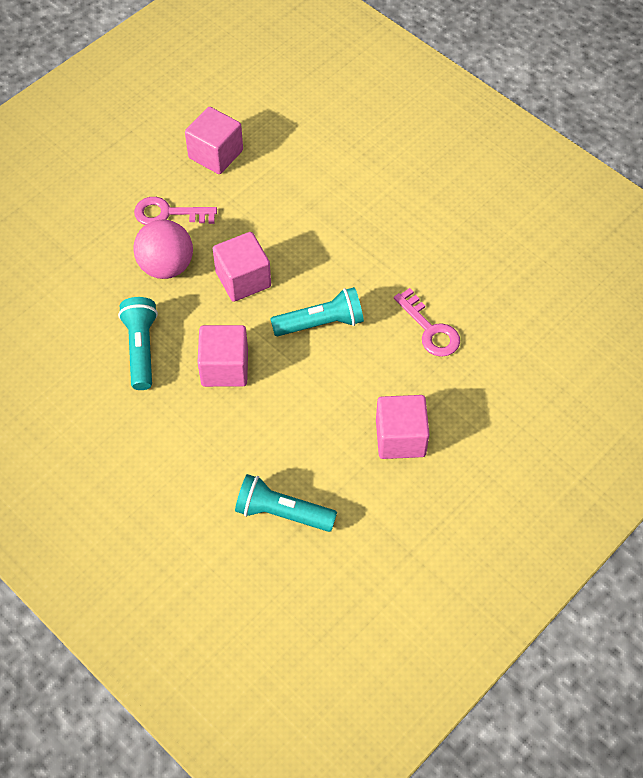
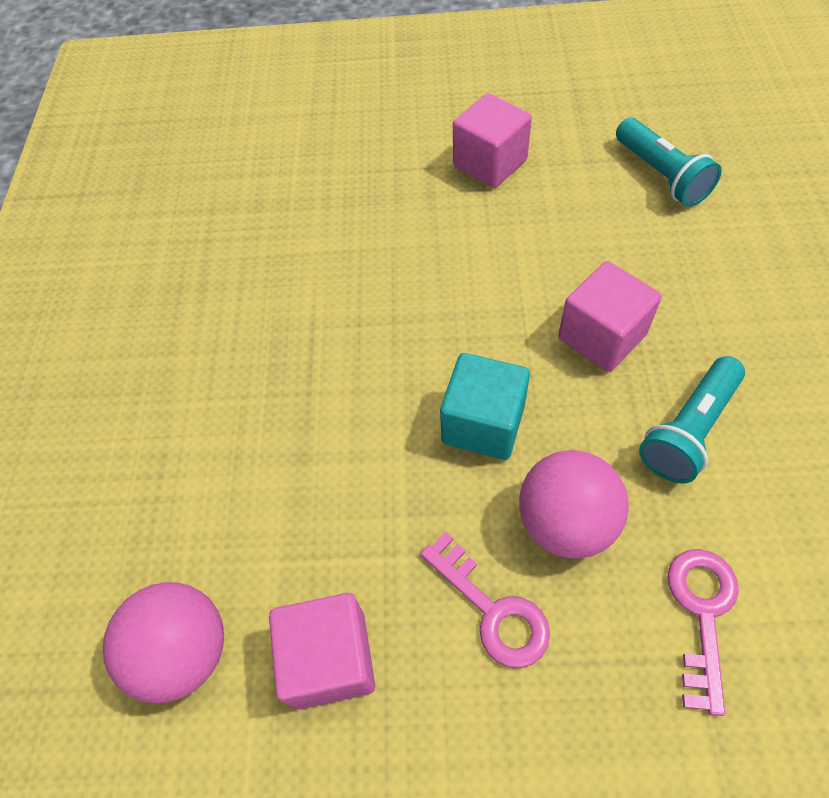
camera: 130 degrees left, 0 degrees up
(243, 279) = (483, 423): pink cube -> turquoise cube
(274, 117) = (184, 651): none -> pink ball
(321, 323) = (449, 308): turquoise flashlight -> none
(430, 329) = (353, 227): pink key -> pink key (702, 613)

